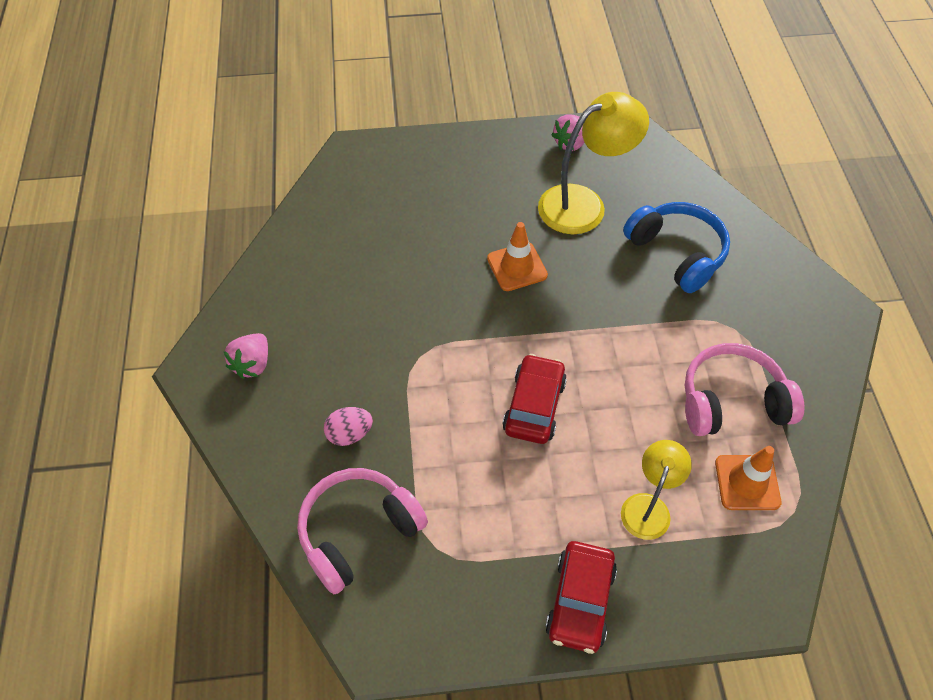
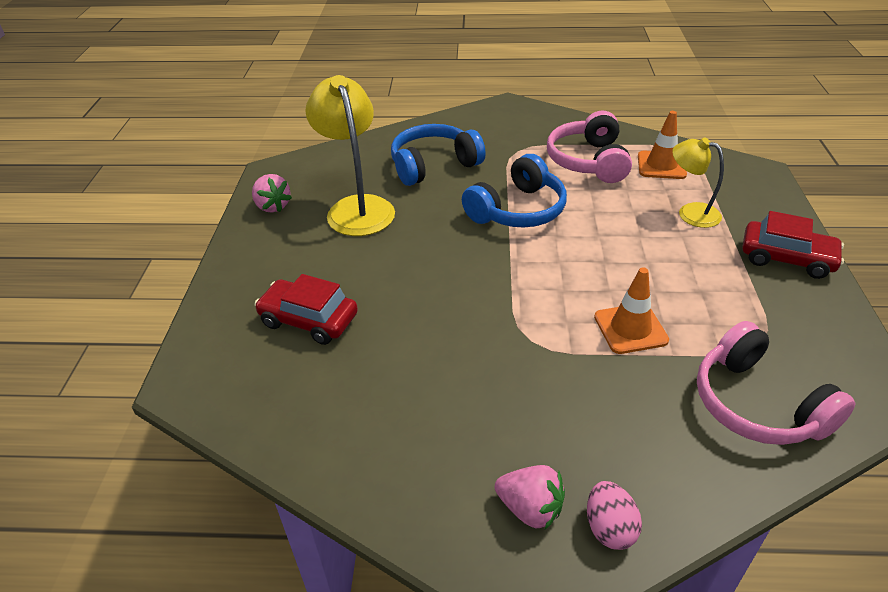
camera: 80 degrees left, 15 degrees down
(349, 434) = (634, 406): pink egg -> pink egg (609, 528)
(517, 267) = (424, 258): orange traffic cone -> orange traffic cone (630, 328)
(534, 406) = (594, 264): red car -> red car (309, 320)
(611, 335) = (518, 210): none -> blue headphones

